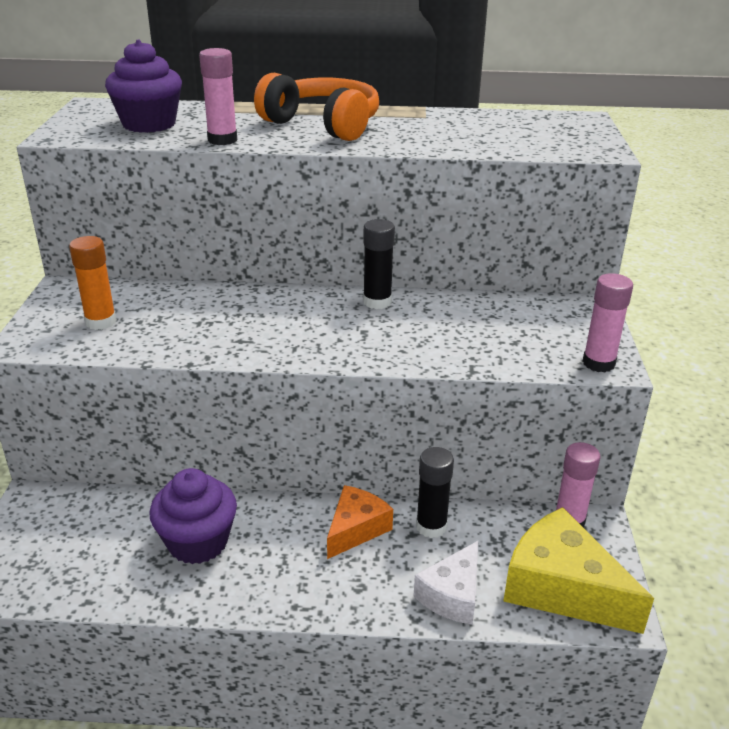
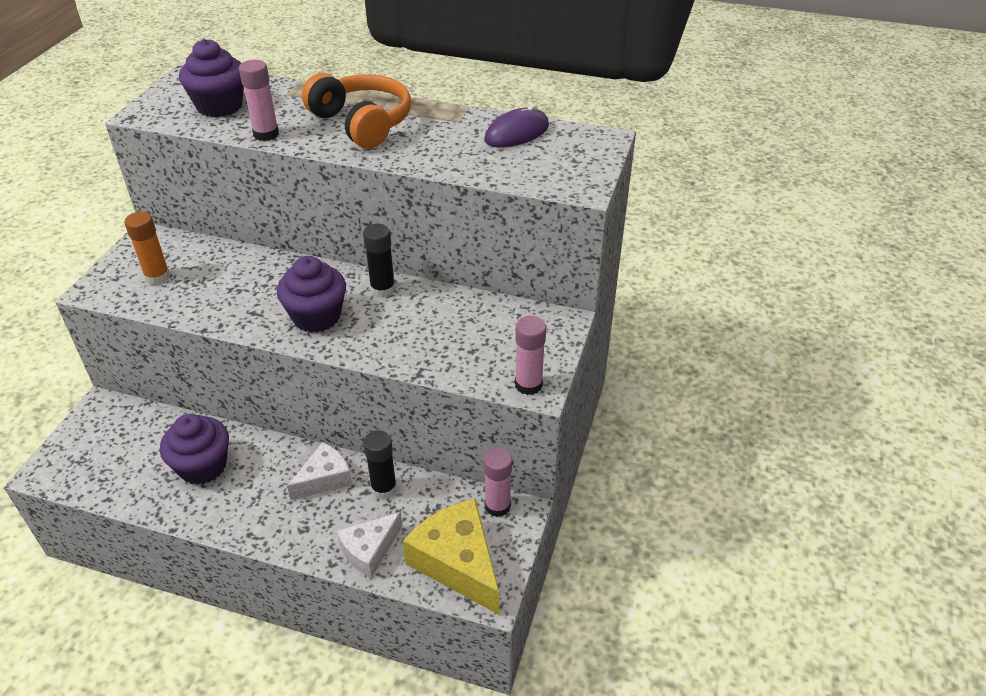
camera: 15 degrees right, 10 degrees up
(318, 334) = (316, 316): none -> purple cupcake
(356, 529) = (324, 479): orange cheese -> white cheese
(493, 120) = (516, 133): none -> purple mouse

